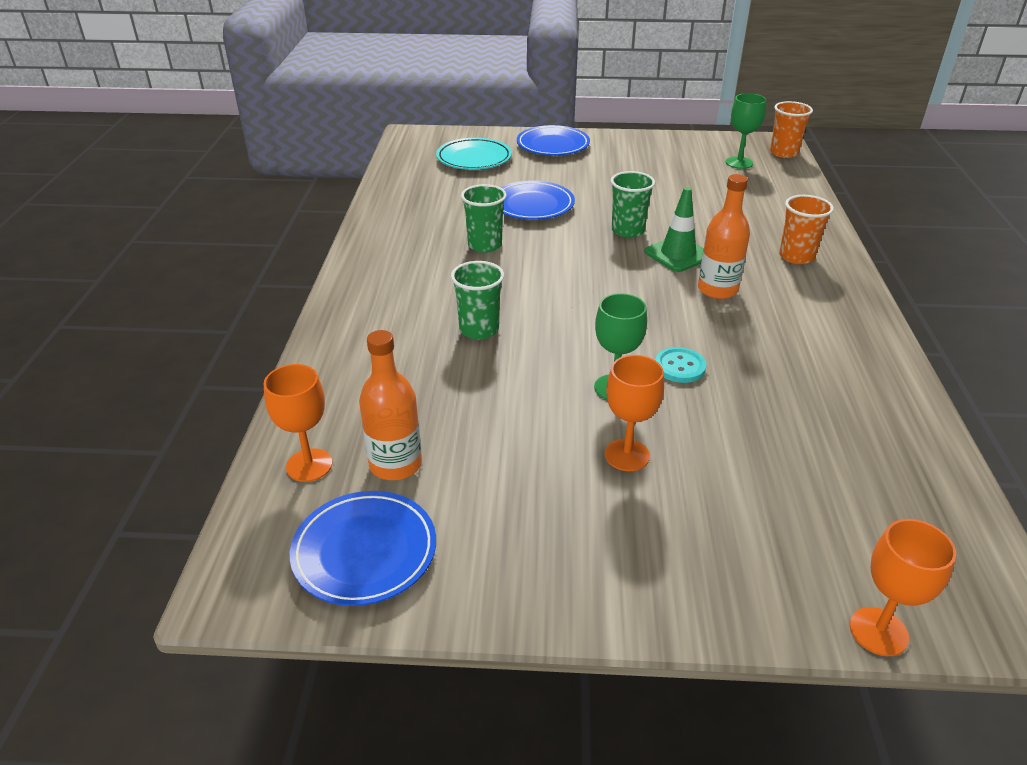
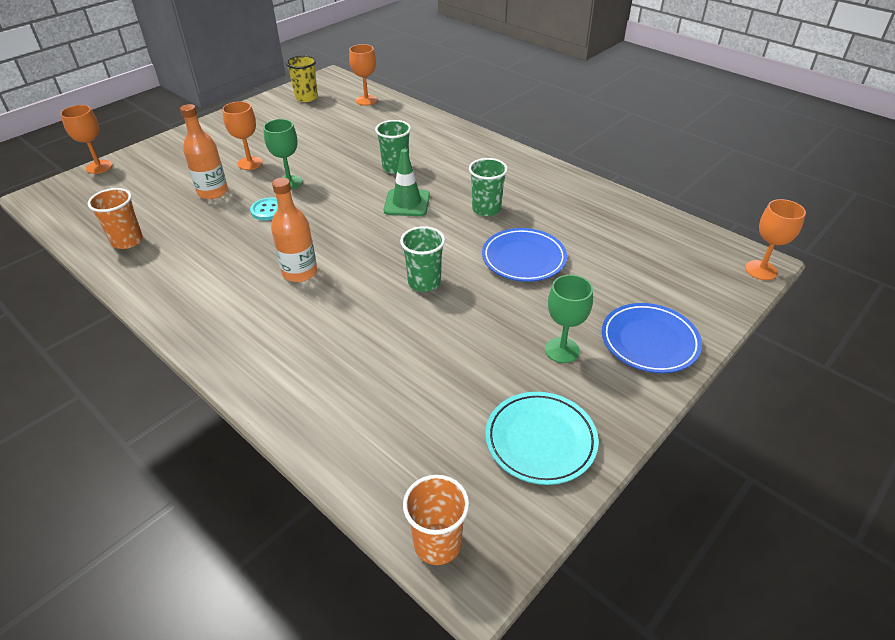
camera: 130 degrees right, 5 degrees up
(365, 551) = (306, 97): blue plate -> yellow cup
(395, 464) = (337, 115): orange bottle -> orange bottle (213, 192)
(419, 132) = (761, 270): none -> orange goblet
(474, 158) = (657, 273): turquoise plate -> turquoise plate (540, 440)
(678, 254) = (361, 285): green traffic cone -> green traffic cone (407, 203)
(739, 163) = (459, 466): green goblet -> green goblet (562, 350)
(796, 256) = (270, 345): orange cup -> orange cup (127, 241)

